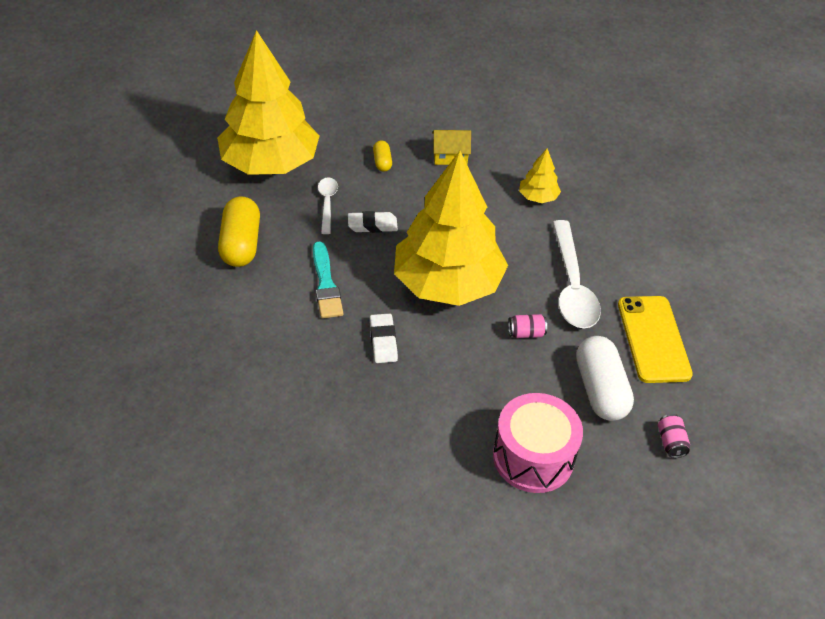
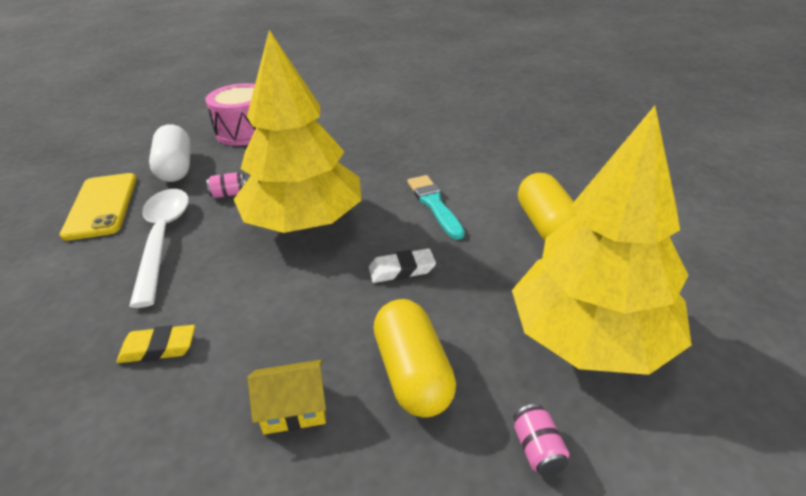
camera: 175 degrees right, 10 degrees down
(327, 203) = (472, 288): white spoon -> none
(382, 162) = (413, 373): yellow capsule -> yellow capsule, size x1.99
(383, 341) = (365, 173): white eraser -> none
(538, 197) = (158, 348): yellow tree -> yellow eraser
(670, 442) = (135, 149): pink can -> pink can (538, 449)

